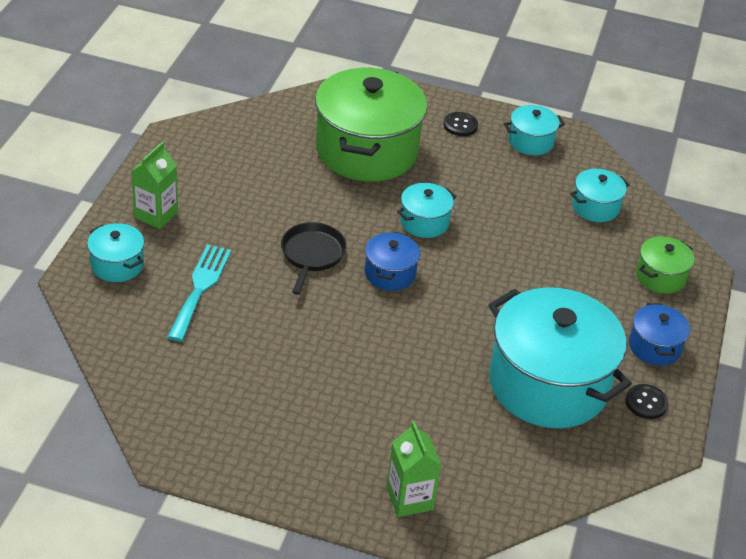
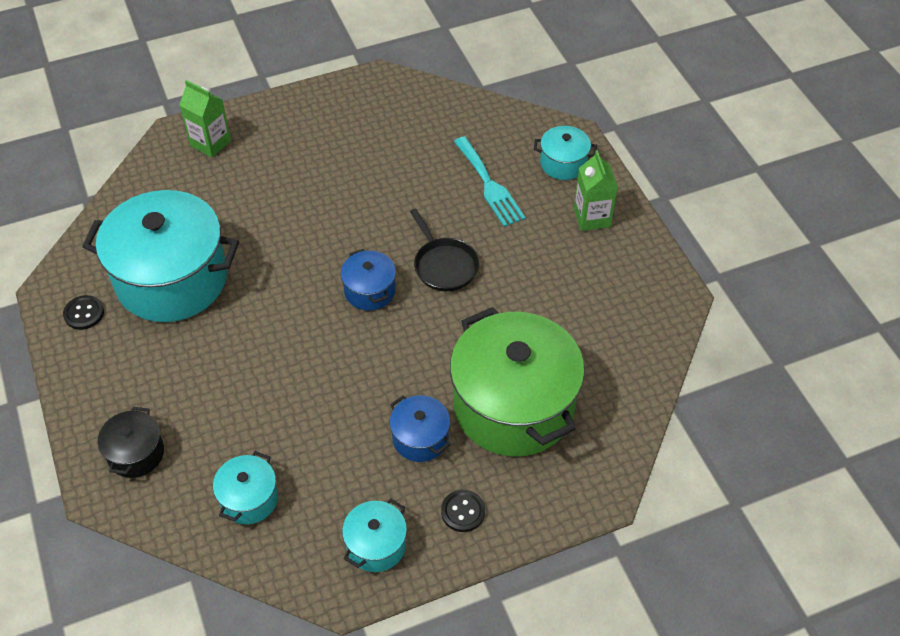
camera: 145 degrees right, 10 degrees up
(424, 222) = (388, 361): turquoise pot -> none
(654, 347) = (103, 371): blue pot -> blue pot (420, 438)
(660, 277) = (136, 453): green pot -> black pot

